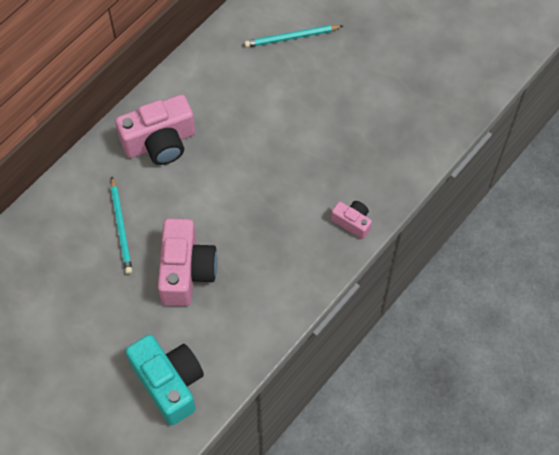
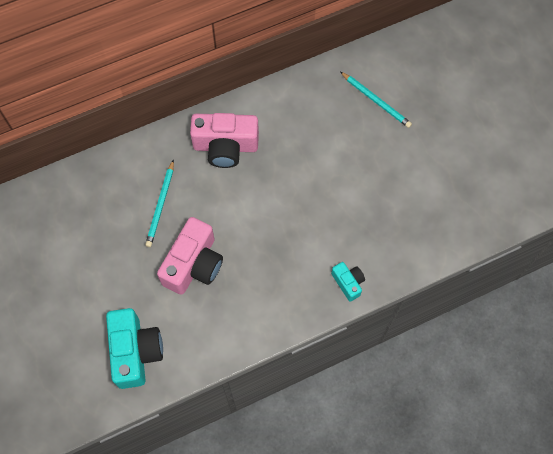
camera: 25 degrees right, 5 degrees up
(291, 37) = (376, 101): turquoise pencil -> turquoise pencil turned 150 degrees counterclockwise
(352, 222) = (348, 283): pink camera -> turquoise camera

